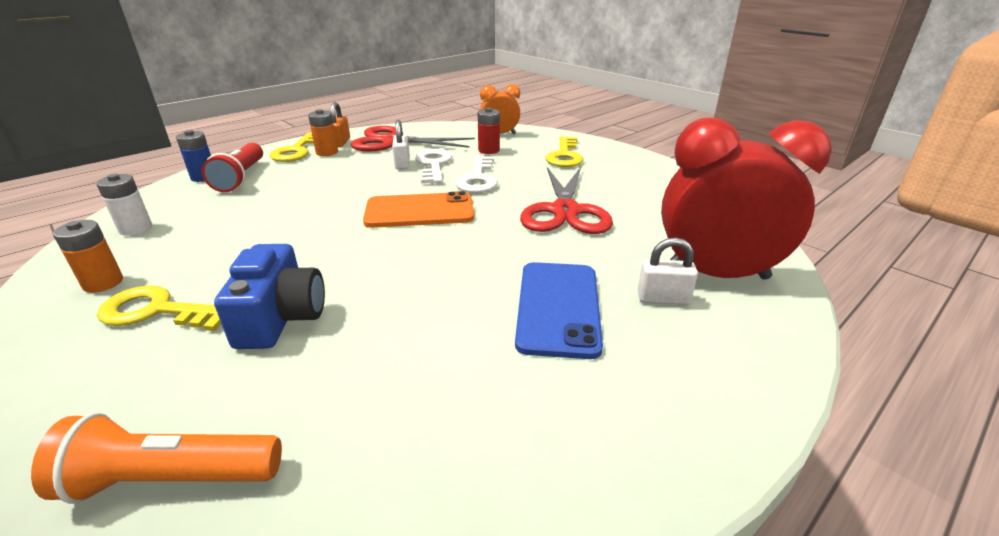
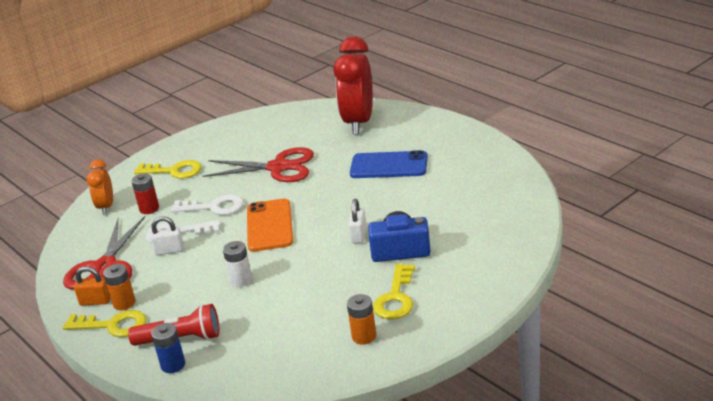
camera: 85 degrees left, 0 degrees up
(136, 228) = (282, 359): white battery -> white battery (241, 280)
(171, 479) = (507, 245): orange flashlight -> none
(663, 299) = (380, 138): white padlock -> white padlock (359, 235)

